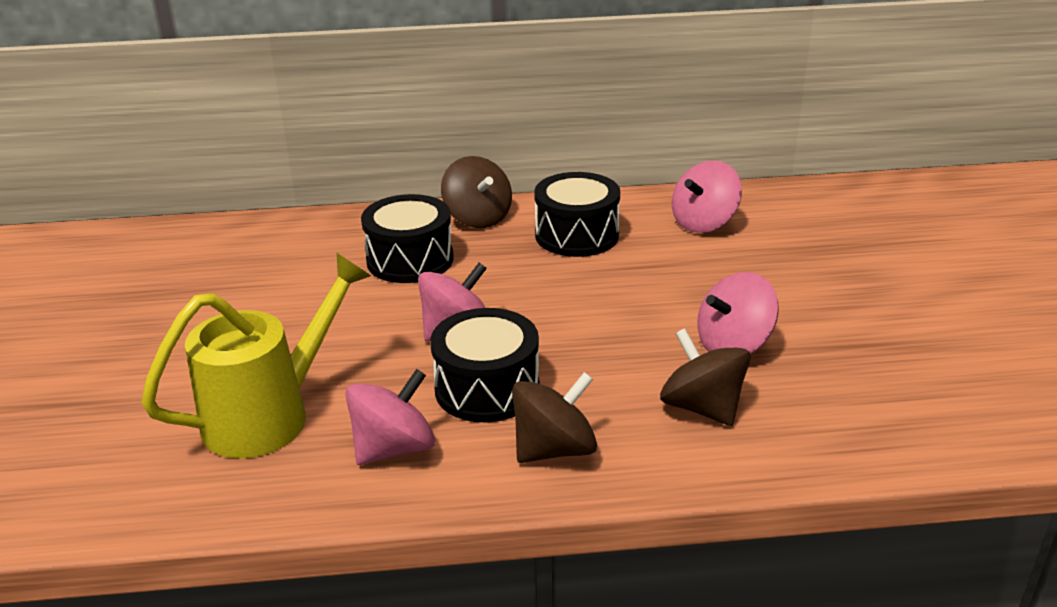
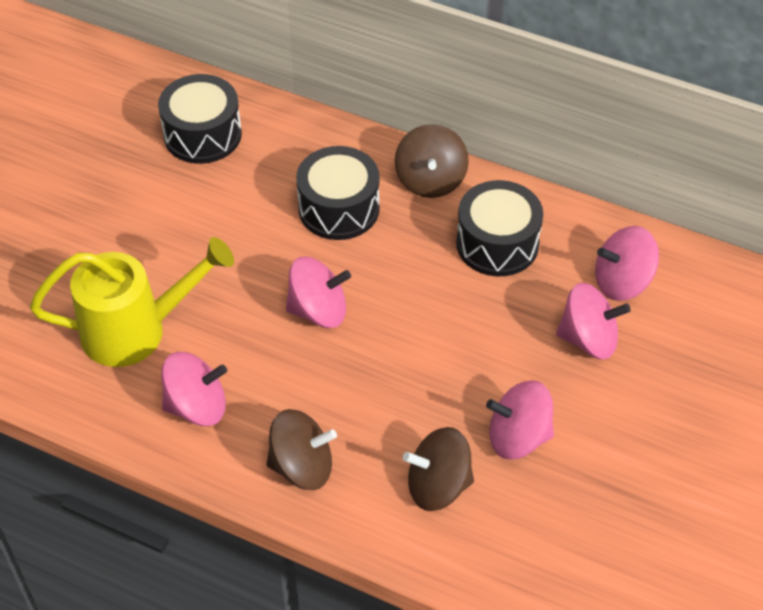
camera: 30 degrees right, 20 degrees up
(487, 388) = (298, 383): black drum -> black drum (202, 134)
(702, 407) = (438, 486): brown spinning top -> brown spinning top turned 90 degrees counterclockwise
(718, 263) = (588, 339): none -> pink spinning top

